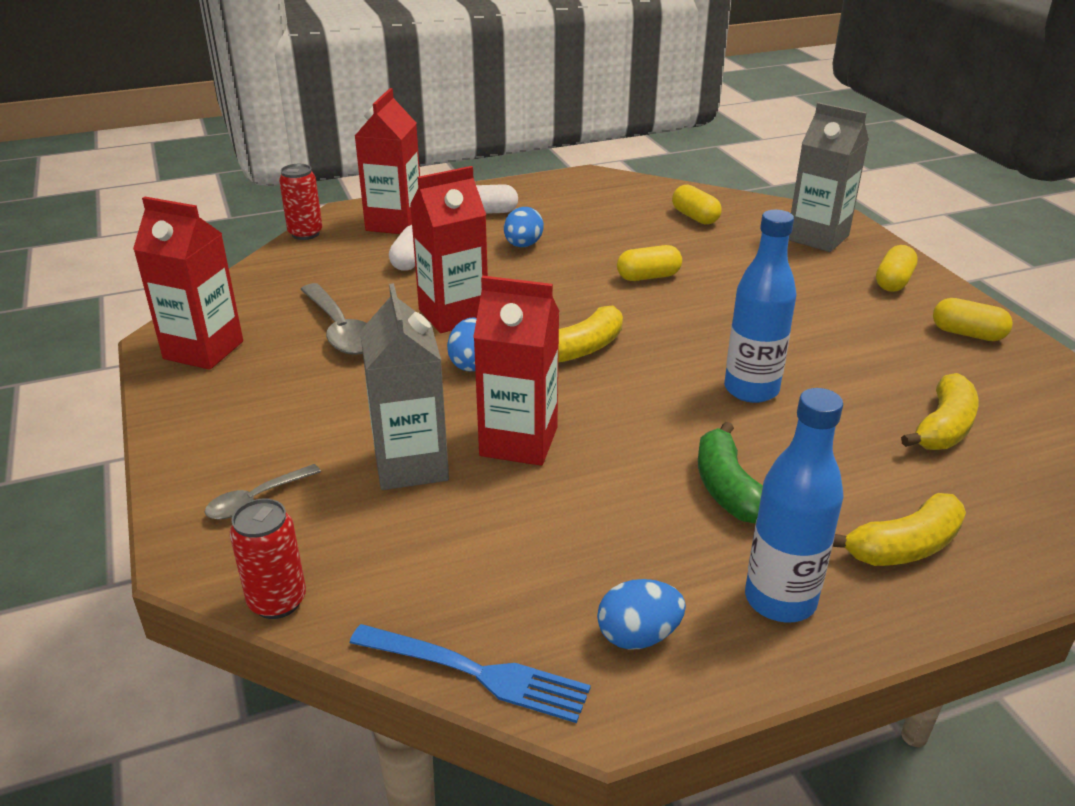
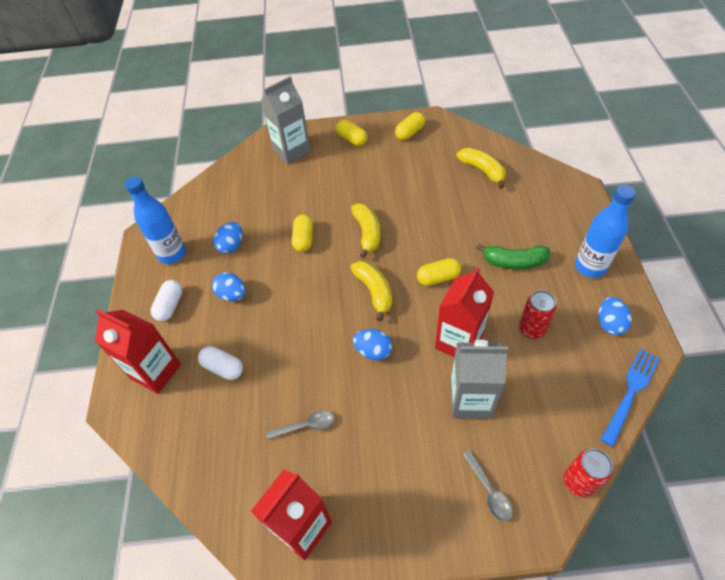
camera: 70 degrees left, 20 degrees up
(305, 234) = (140, 440): red can -> red can (531, 329)
(340, 330) = (306, 426): grey spoon -> grey spoon, size x0.59
(453, 315) = (311, 352): red carton -> none
(604, 229) = (231, 245): none -> blue egg
(695, 217) = (238, 196): yellow capsule -> yellow capsule (438, 278)
(751, 390) = (435, 228): blue bottle -> blue bottle (172, 254)
(904, 547) = (561, 215): yellow banana -> yellow banana (367, 233)

